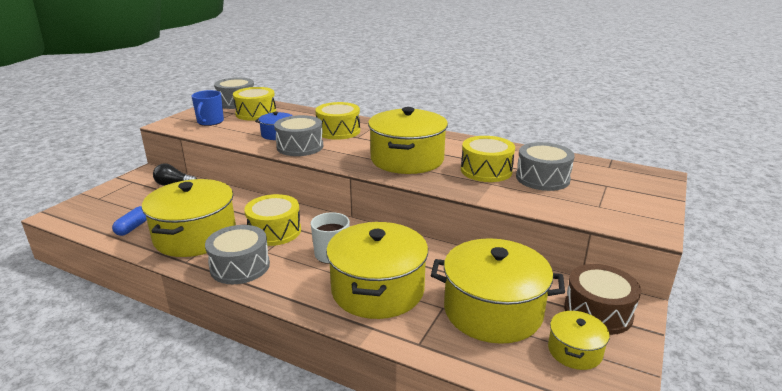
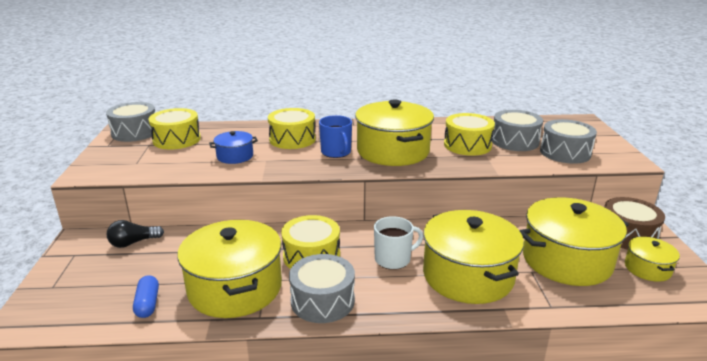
camera: 30 degrees left, 0 degrees up
(210, 122) = (135, 160): blue mug -> blue mug (336, 152)
(300, 147) = (277, 163): grey drum -> grey drum (565, 152)

